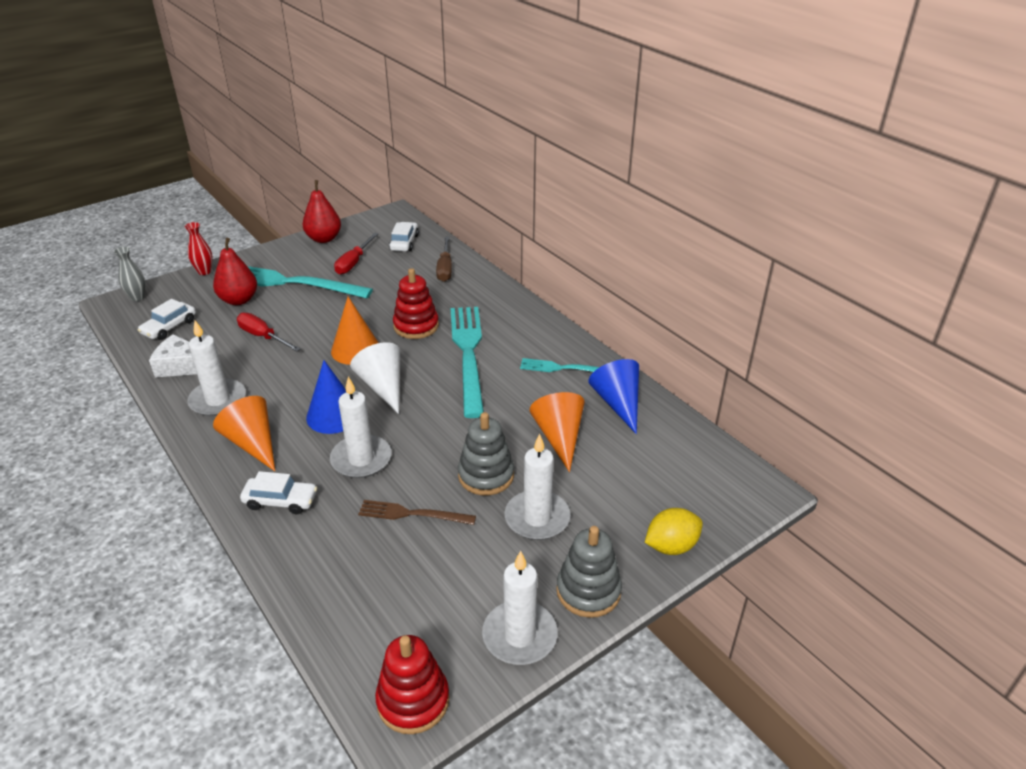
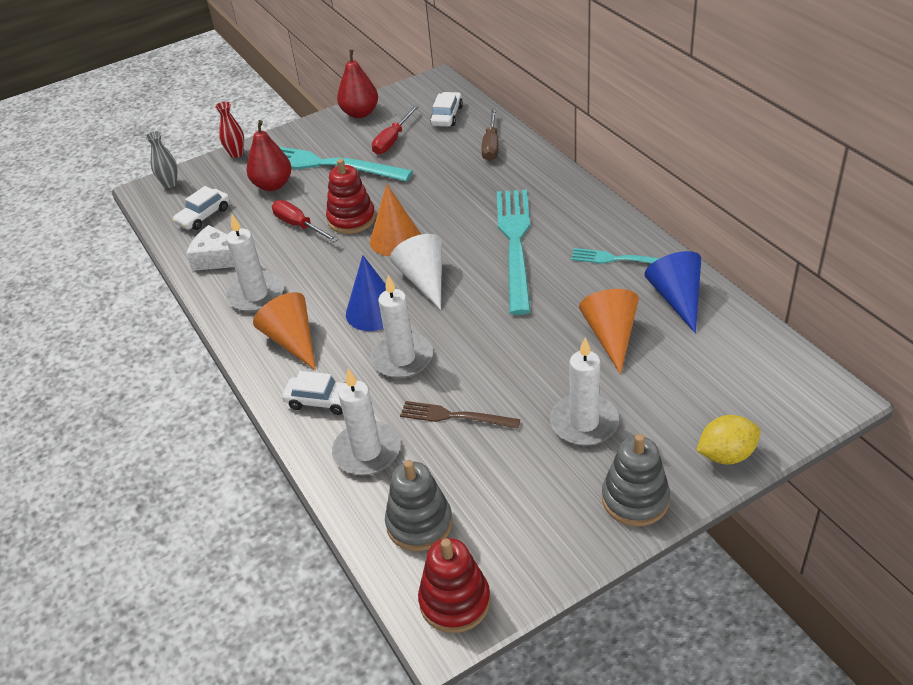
camera: 10 degrees right, 5 degrees up
(416, 326) = (459, 212): red stacking toy -> red stacking toy (351, 219)
(486, 475) = (531, 377): grey stacking toy -> grey stacking toy (419, 523)
(519, 636) = (562, 542): white candle -> white candle (367, 451)

